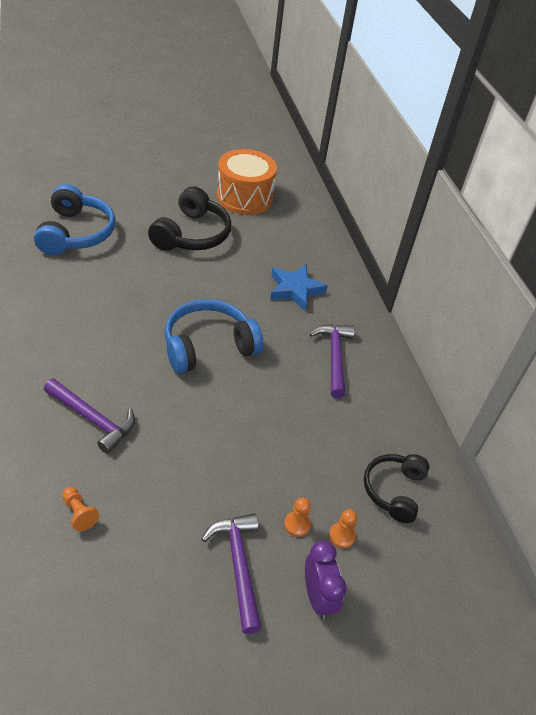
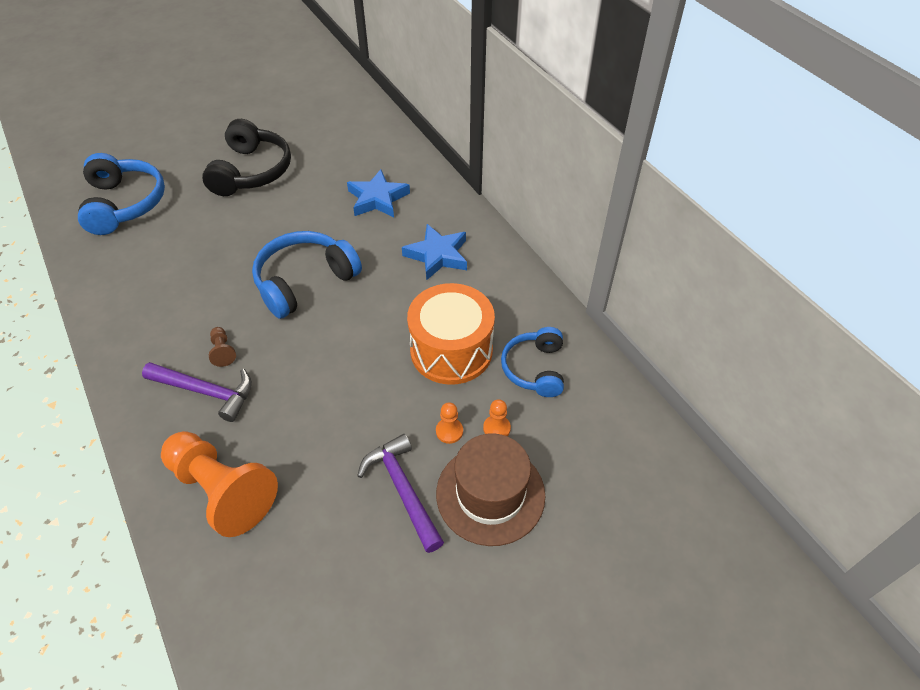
camera: 10 degrees left, 5 degrees up
(79, 513) = (222, 490): orange pawn -> orange pawn, size x2.47
(118, 387) = (223, 351): none -> brown pawn
(244, 197) = (295, 117): orange drum -> orange drum (451, 350)
(318, 596) = (490, 494): purple clock -> brown hat
(334, 357) = (437, 255): purple hammer -> blue star
(394, 490) = (535, 369): black headphones -> blue headphones

